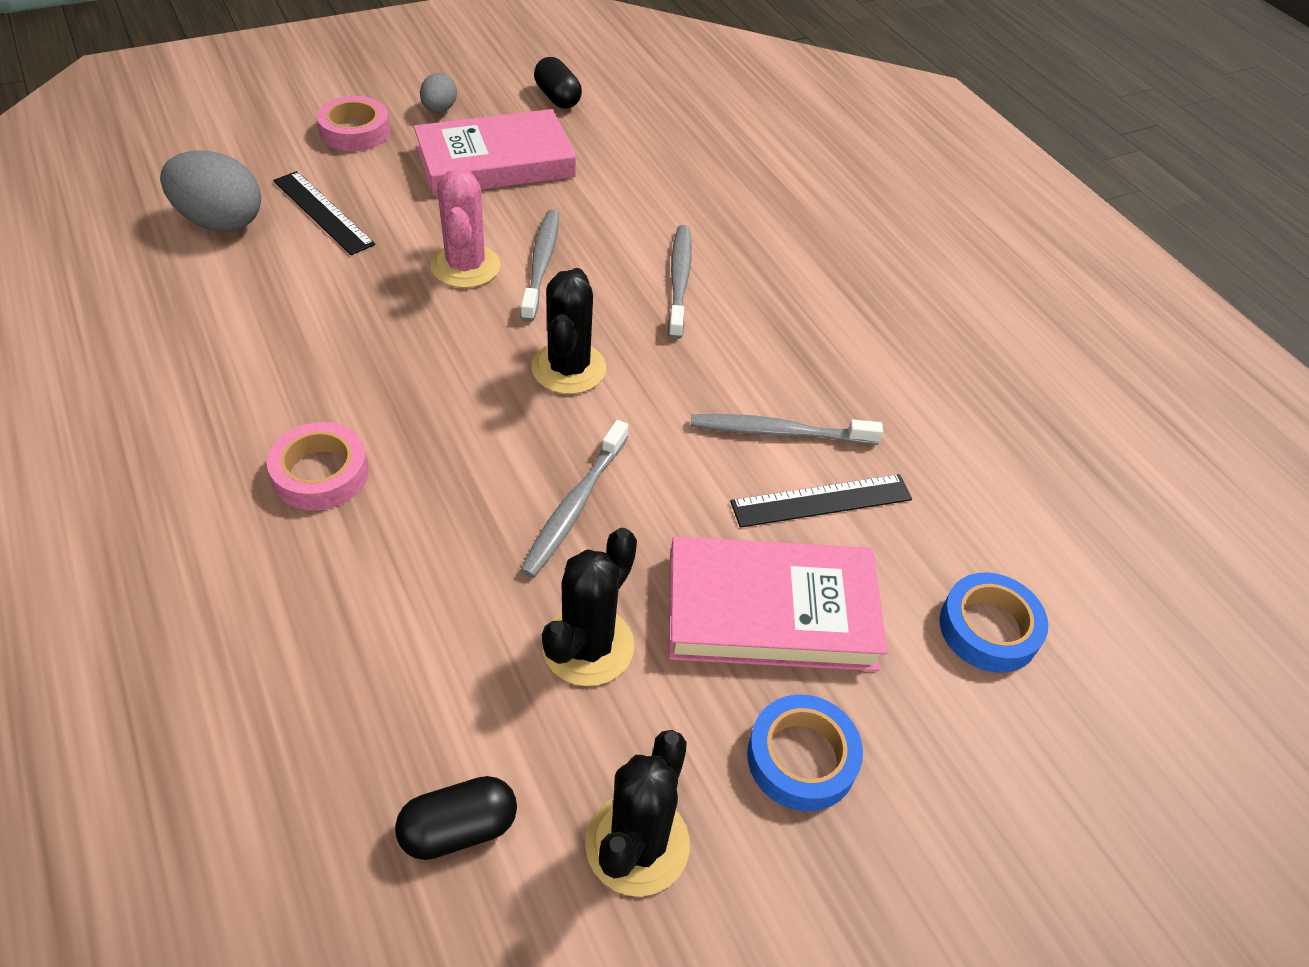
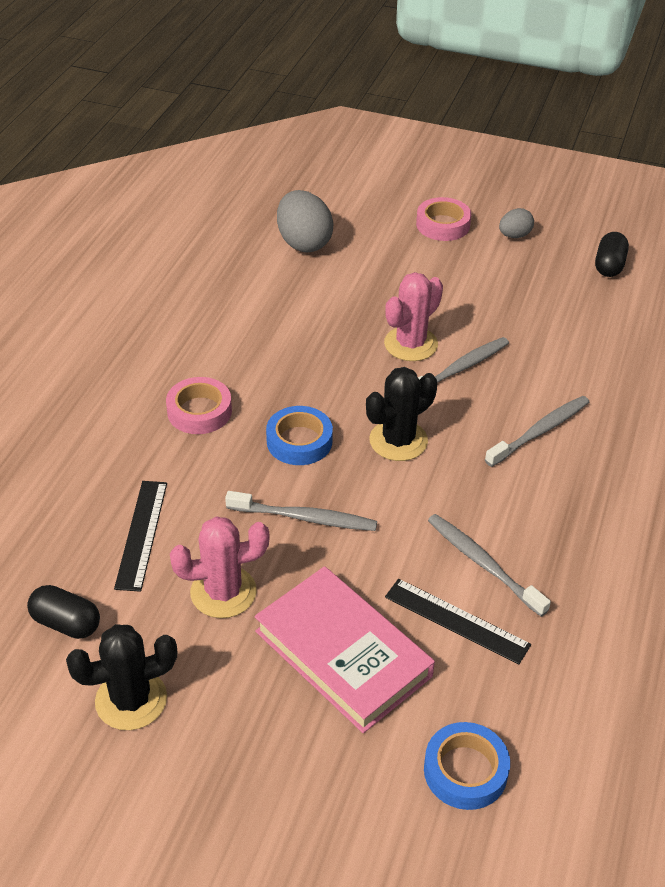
camera: 50 degrees right, 5 degrees down
(323, 212) = (366, 266): black ruler -> black ruler (142, 534)
(495, 162) = (510, 288): pink book -> none
(574, 506) = (305, 518): grey toothbrush -> grey toothbrush turned 150 degrees counterclockwise
(588, 646) = (223, 592): black cactus -> pink cactus
(801, 758) = (260, 736): blue tape -> blue tape (299, 441)

